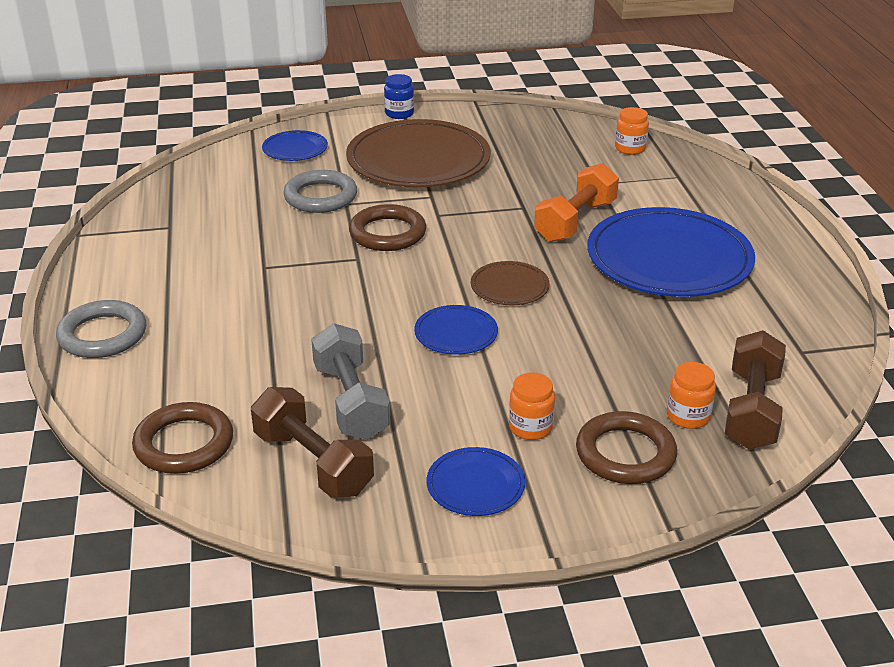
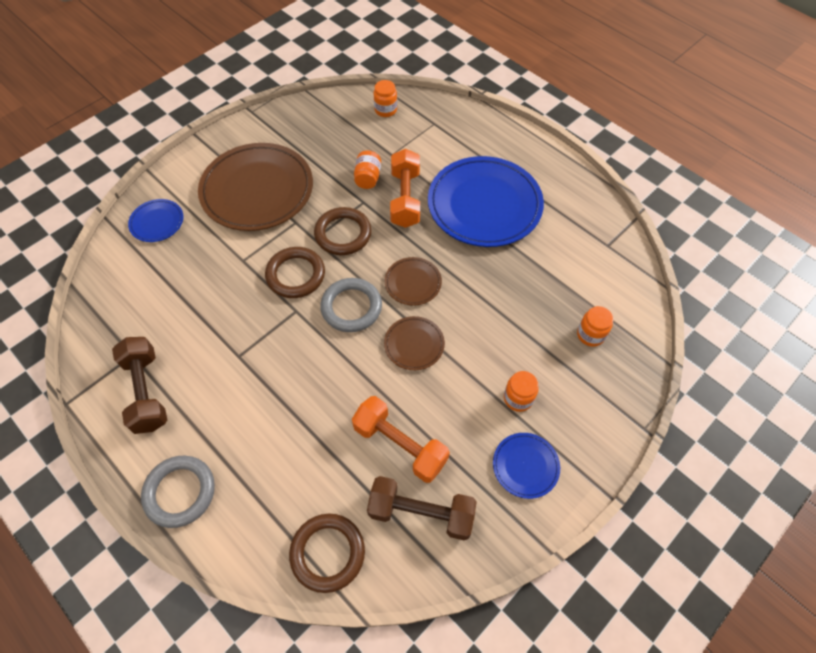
camera: 35 degrees left, 25 degrees up
(320, 197) = (218, 263): grey ring -> grey ring (351, 307)
(351, 401) = (400, 445): grey dumbbell -> orange dumbbell
(399, 113) = (203, 146): blue jar -> none
(456, 333) = (414, 344): blue plate -> brown plate
(549, 192) = (368, 178): none -> orange jar
(625, 454) = (581, 386): brown ring -> brown ring (343, 234)
(751, 410) = (617, 309): brown dumbbell -> brown dumbbell (146, 391)

